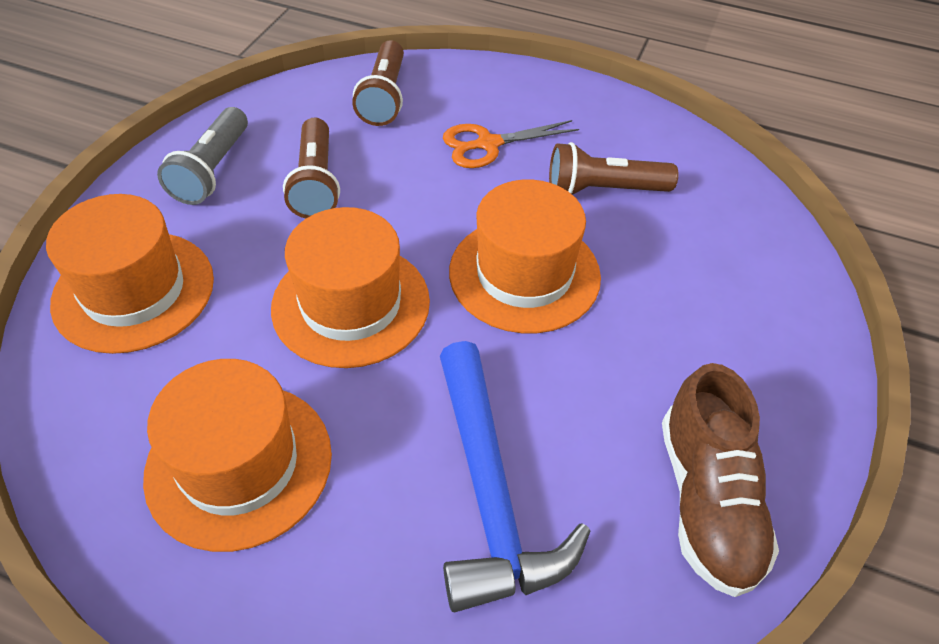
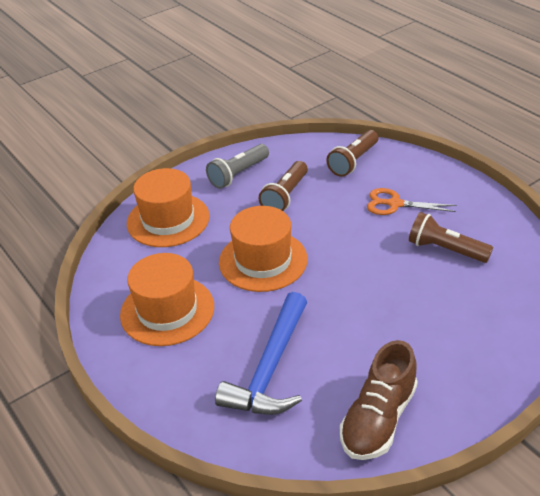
camera: 35 degrees right, 10 degrees down
(524, 274) = (364, 277): orange hat -> none

